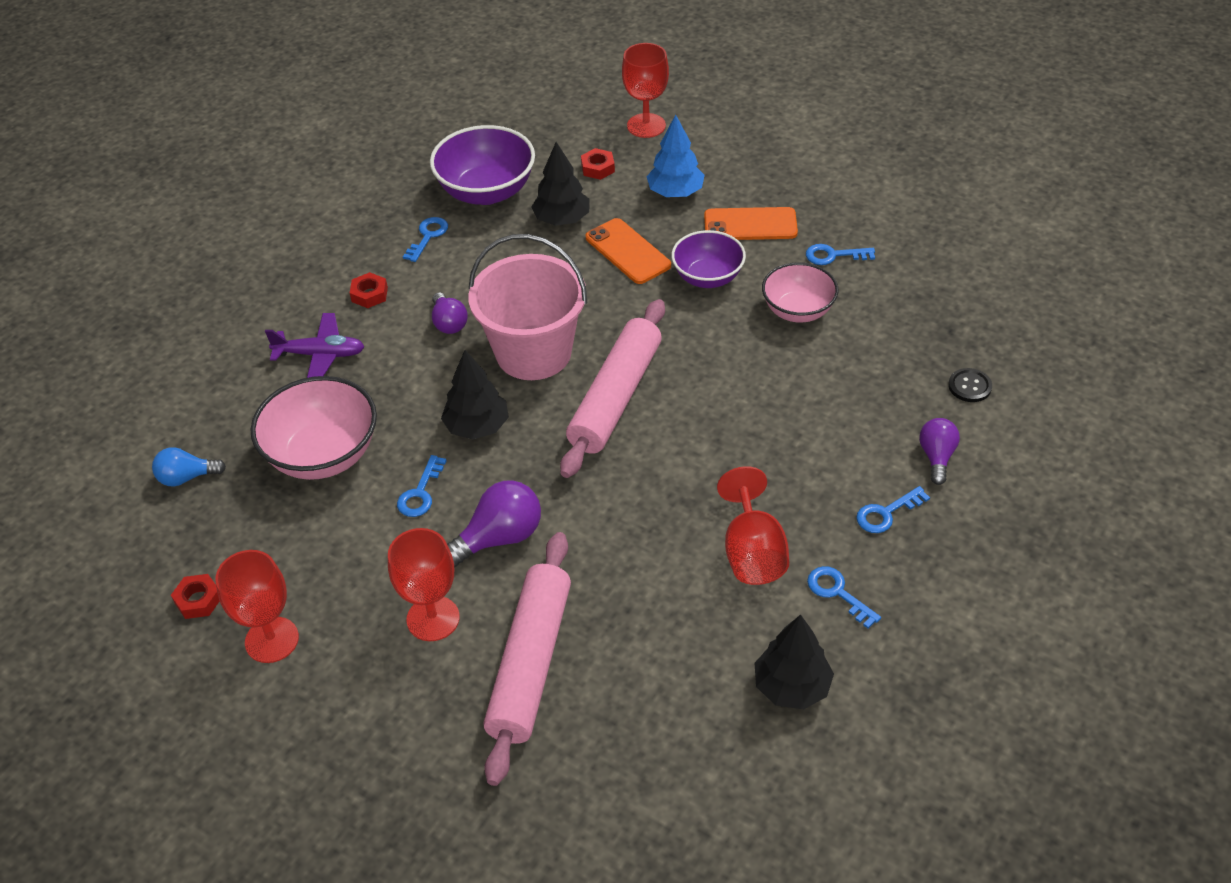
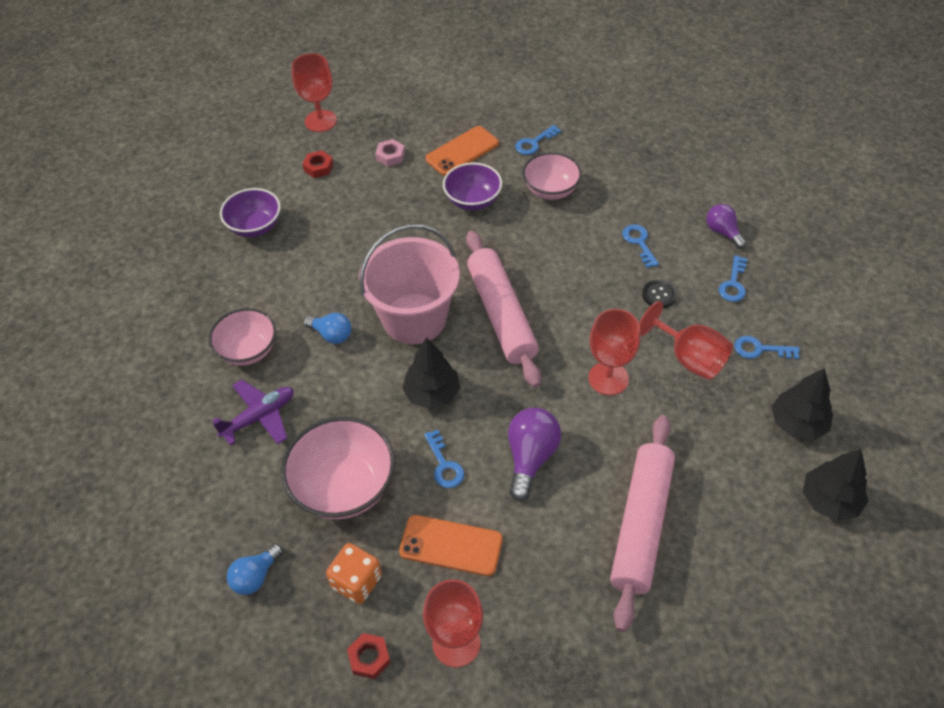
camera: 40 degrees left, 5 degrees up
(252, 536) = (357, 581): none -> orange dice
(369, 294) = (248, 350): red nut -> pink bowl
(428, 236) = (246, 283): blue key -> blue key (639, 242)
(433, 618) = (548, 543): red goblet -> red goblet (608, 378)
(449, 323) = (331, 335): purple light bulb -> blue light bulb
(486, 191) = (255, 226): purple bowl -> purple bowl, size x0.66
(530, 663) = (641, 524): pink rolling pin -> pink rolling pin turned 45 degrees clockwise
(562, 219) = (332, 216): black tree -> black tree (829, 500)
(628, 251) = (402, 213): orange phone -> orange phone (451, 545)
(675, 192) = (390, 156): blue tree -> pink nut
(969, 386) = (694, 179): black button -> black button (659, 294)

